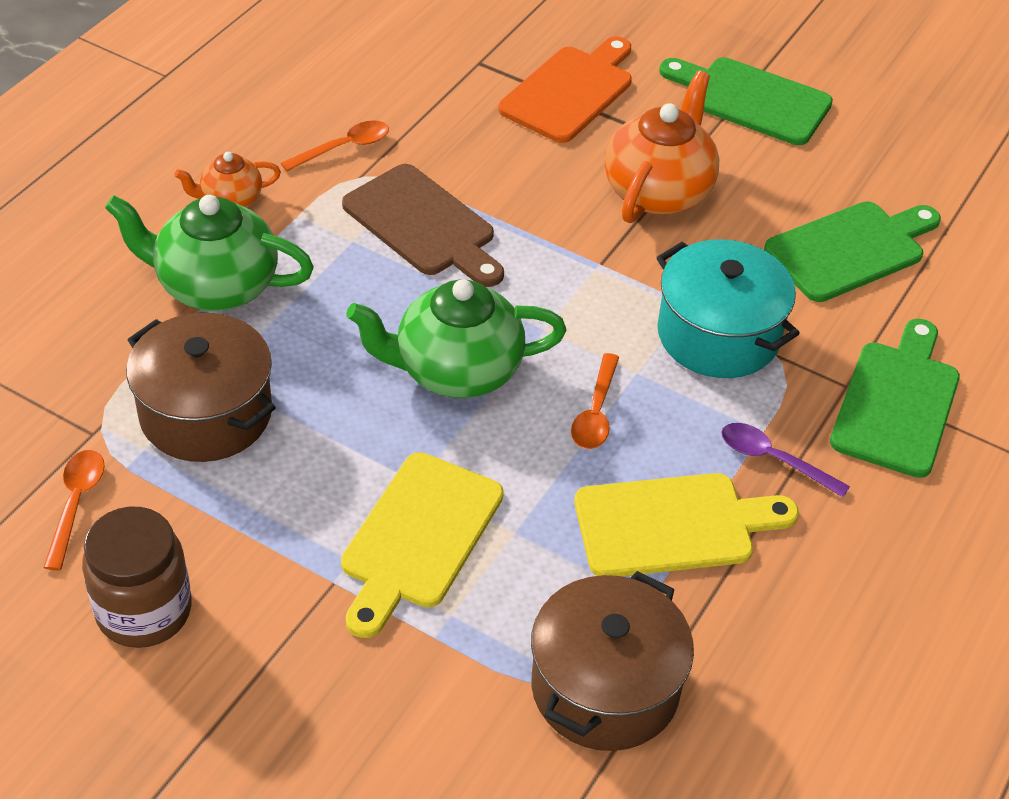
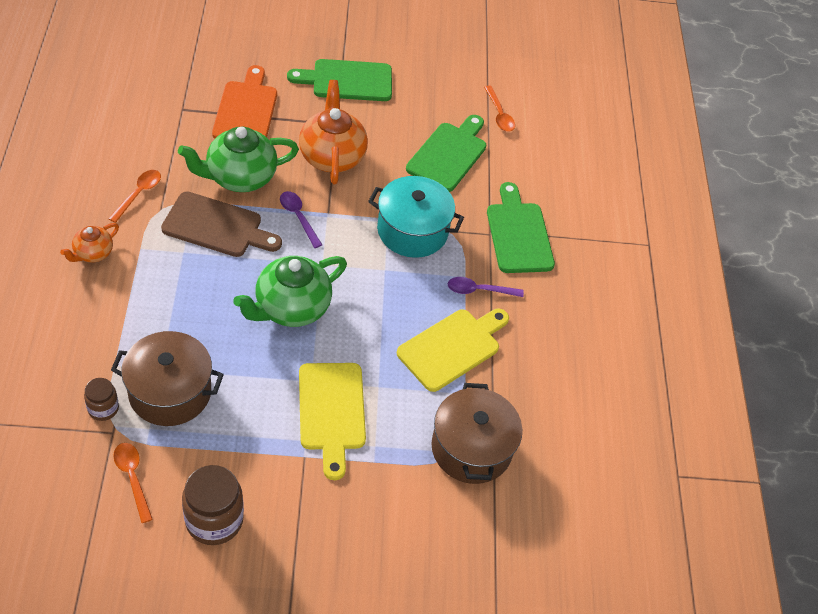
camera: 35 degrees left, 5 degrees up
(103, 398) = (103, 408): none -> brown jar
(215, 286) = (122, 312): green teapot -> green teapot (240, 177)
(551, 254) = (298, 217): none -> purple spoon
(596, 412) = (378, 301): orange spoon -> orange spoon (499, 114)

